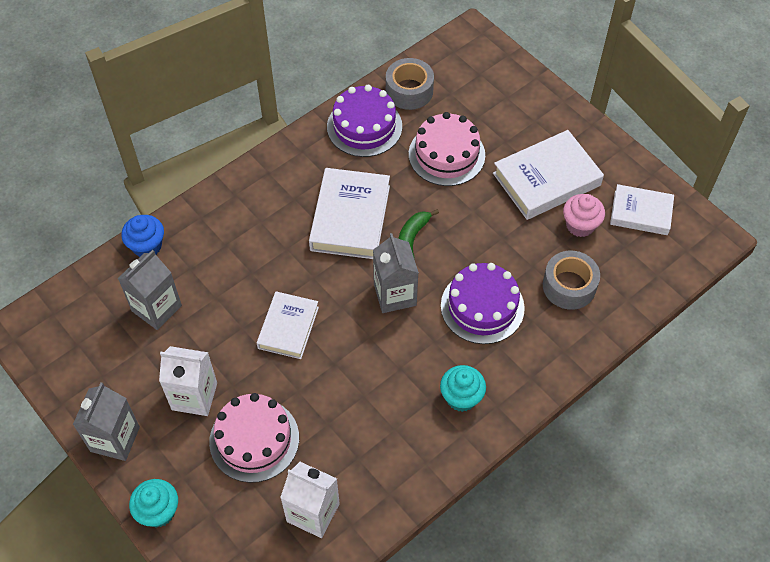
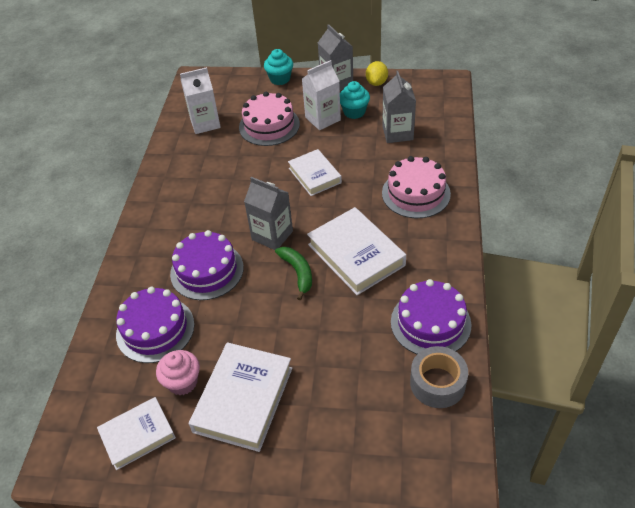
camera: 140 degrees right, 10 degrees down
(79, 397) = (376, 83): none -> yellow lemon
(147, 246) = (449, 151): blue cupcake -> none
(446, 154) = (344, 353): pink cake -> pink cake (416, 193)
(461, 397) = (173, 216): turquoise cupcake -> turquoise cupcake (354, 112)
(569, 286) = (155, 329): grey tape -> purple cake

